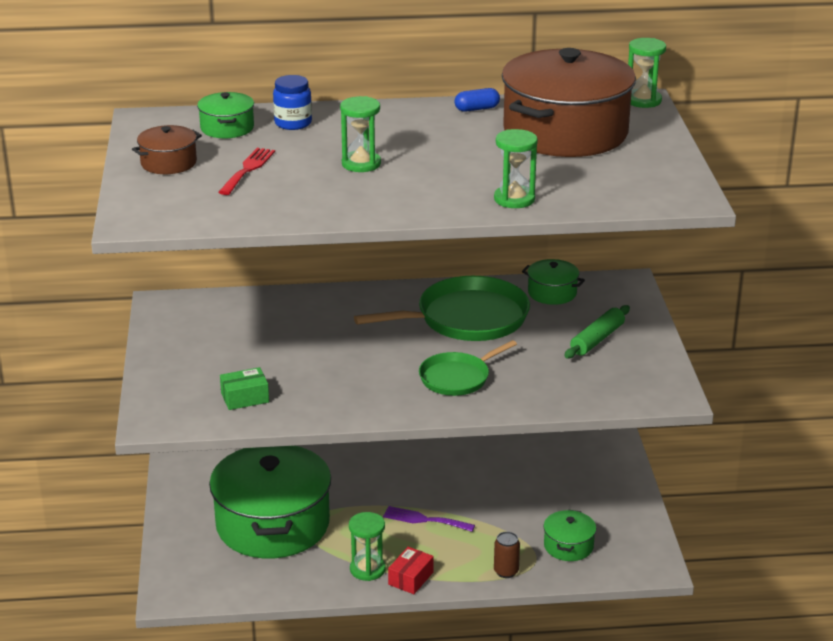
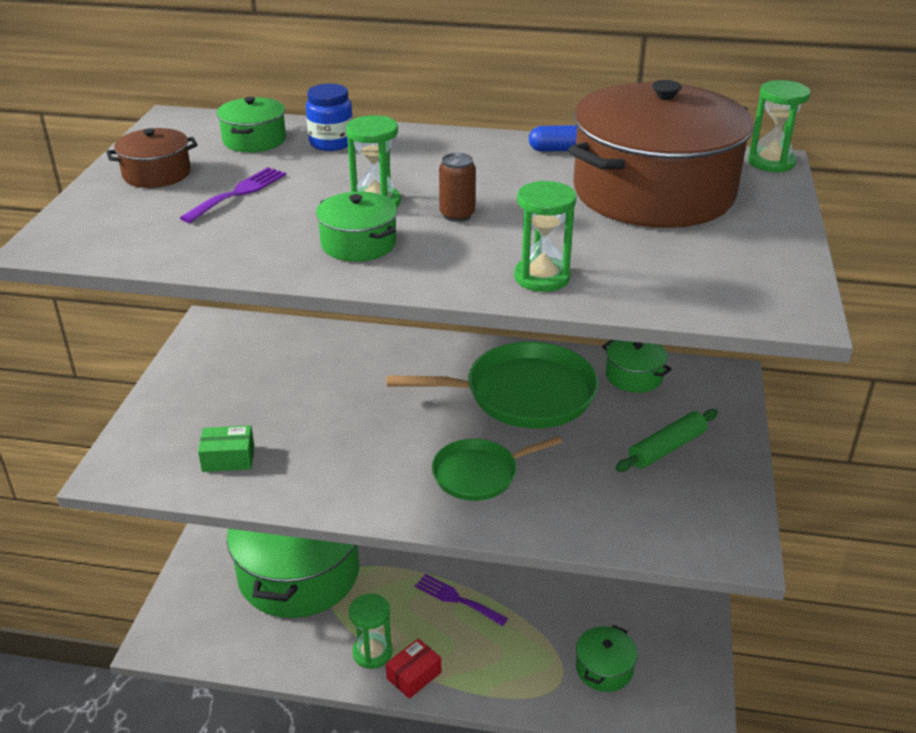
camera: 15 degrees right, 5 degrees up
(248, 169) = (238, 193): red fork -> purple fork
(368, 193) = (358, 244): none -> green pot
(506, 571) = (522, 689): brown can -> brown can (457, 215)

